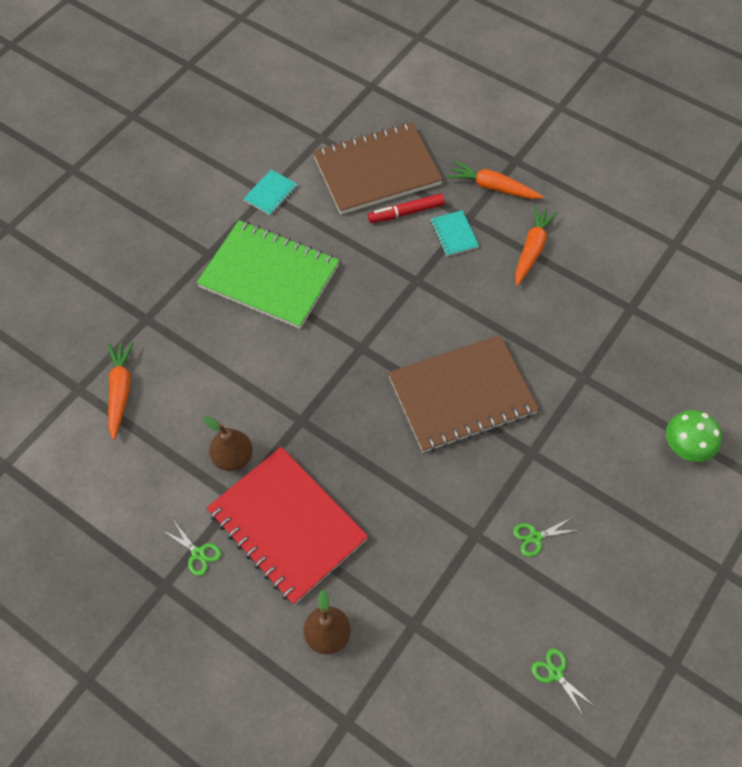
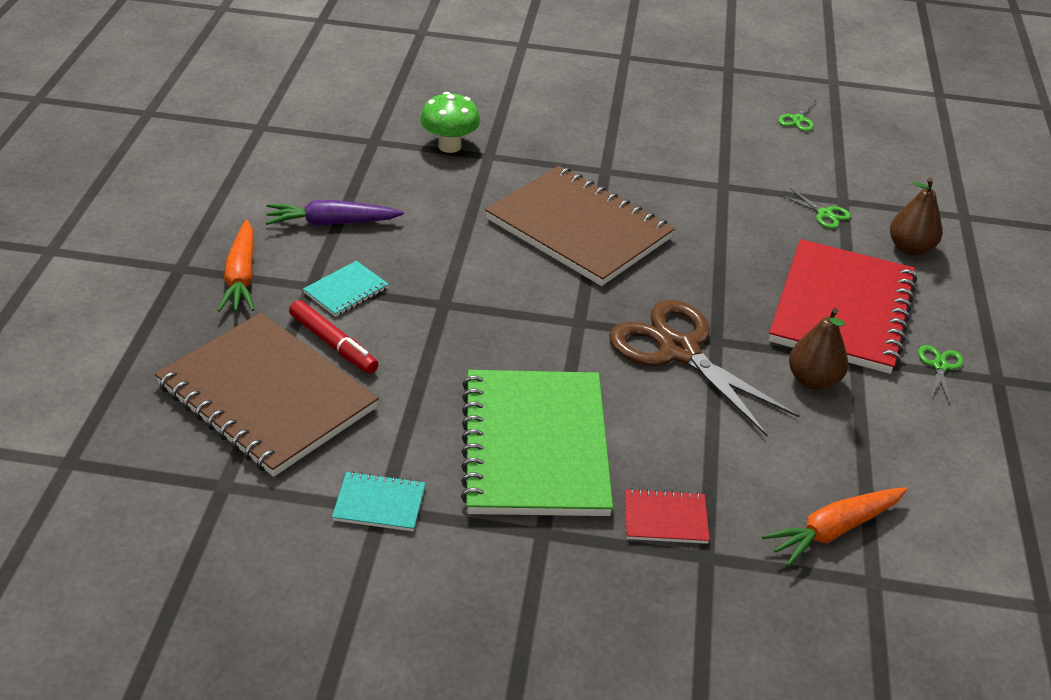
camera: 120 degrees left, 20 degrees down
(182, 313) = (665, 518): none -> red notebook
(303, 392) = (679, 351): none -> brown scissors
(532, 249) = (332, 223): orange carrot -> purple carrot
(535, 537) = (690, 151): green scissors -> green scissors (824, 214)
(685, 448) = (521, 88): green mushroom -> green mushroom (449, 146)

